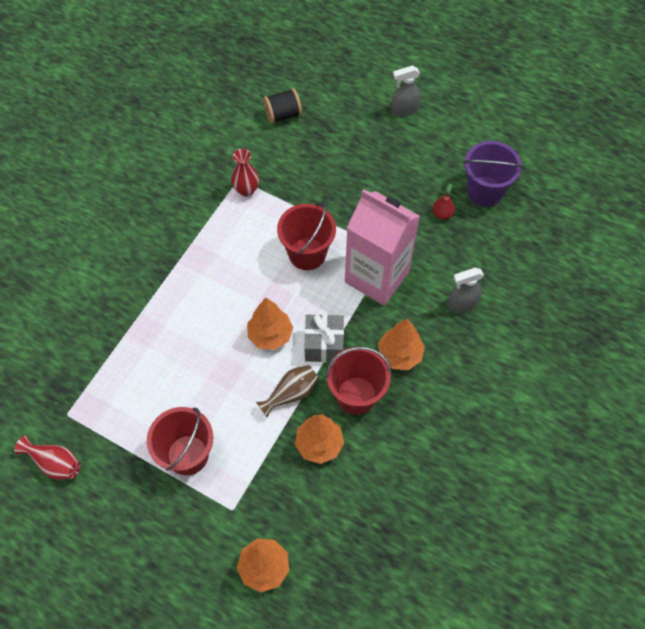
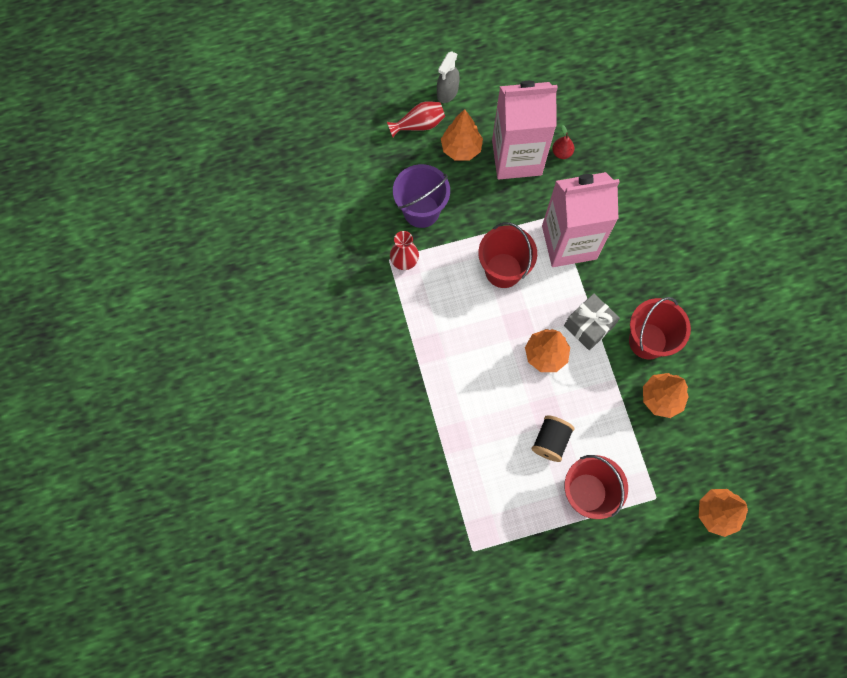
camera: 45 degrees left, 10 degrees up
(55, 463) = (505, 591): red vase -> red vase (419, 125)
(283, 115) = (362, 176): black spool -> black spool (550, 441)
(291, 393) = (605, 382): brown vase -> none
(400, 355) = (644, 285): orange tree -> orange tree (461, 148)
(405, 190) = (516, 157): none -> pink carton
(462, 304) = (644, 209): grey spray bottle -> none
(484, 191) = (571, 108): purple bucket -> purple bucket (421, 211)

